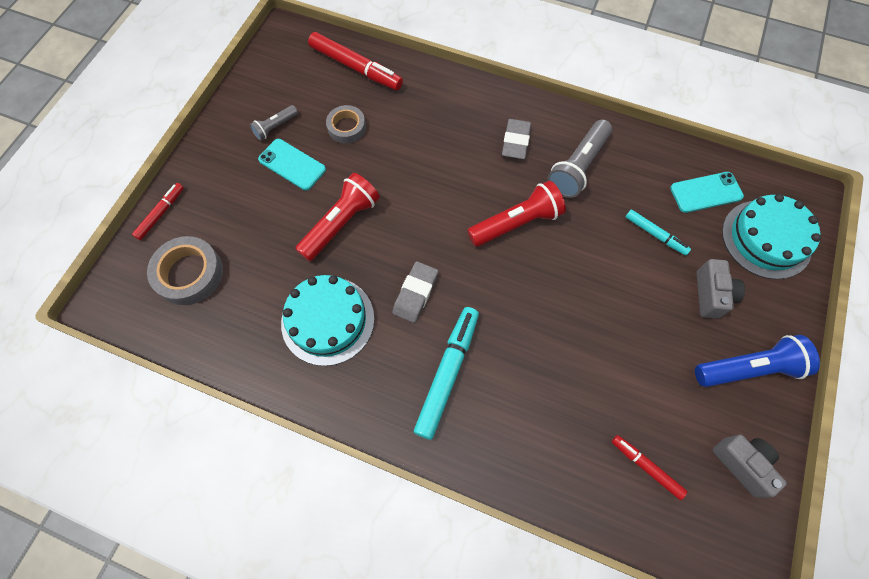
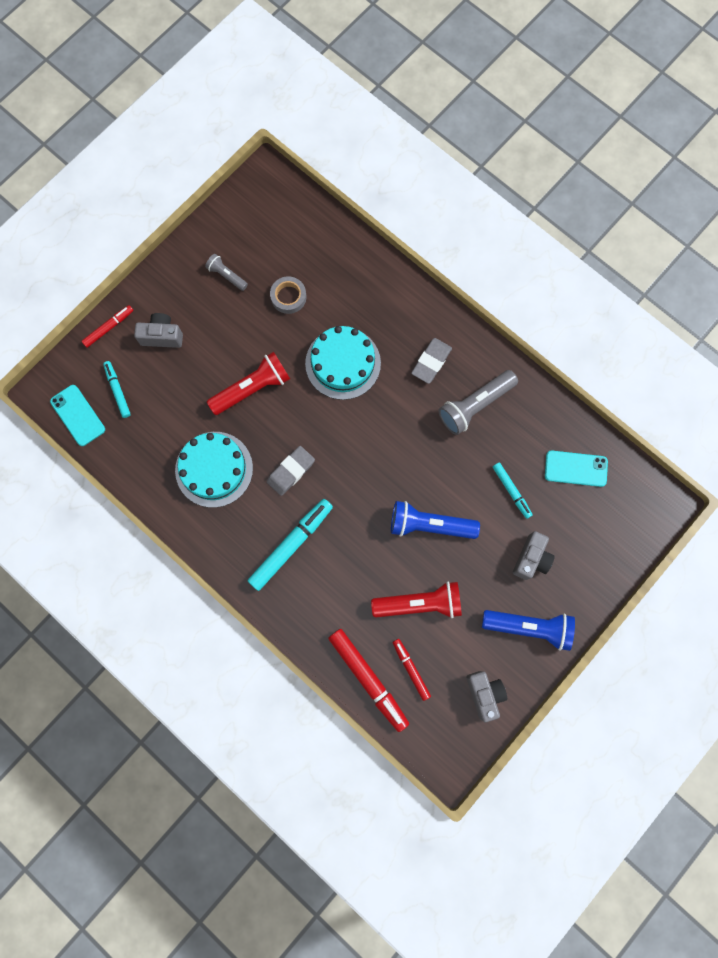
camera: 20 degrees right, 10 degrees up
(189, 274) = (117, 391): grey tape -> turquoise marker
(223, 204) = (162, 336): none -> grey camera
(275, 127) = (227, 276): grey flashlight -> grey flashlight turned 60 degrees clockwise
(292, 164) = (229, 318): turquoise phone -> turquoise phone (78, 415)
(356, 67) = (318, 236): red marker -> red marker (368, 679)
(516, 223) = (398, 439): red flashlight -> red flashlight (419, 603)
(589, 297) = (429, 525): none -> blue flashlight
(766, 239) = (605, 528): turquoise cake -> turquoise cake (343, 363)

